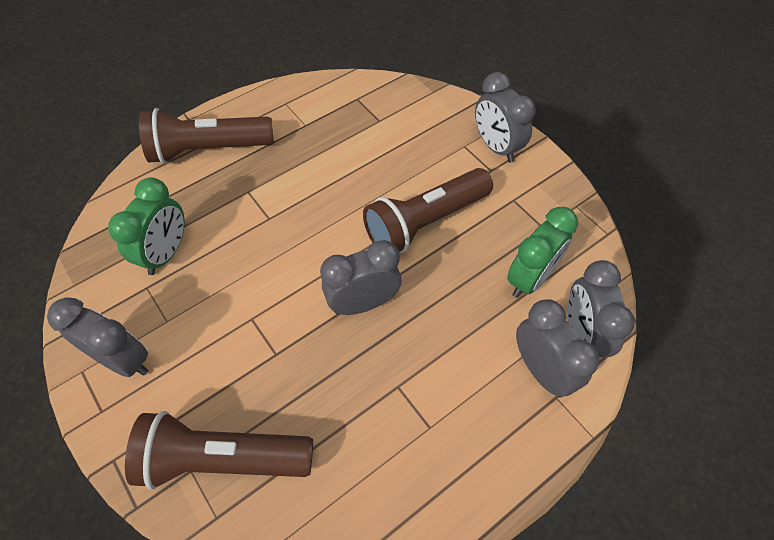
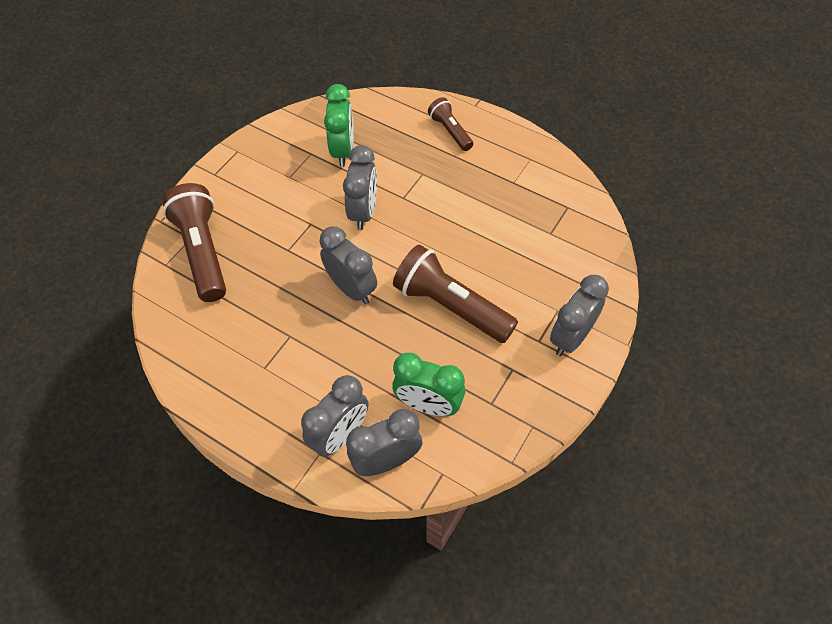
camera: 70 degrees right, 0 degrees up
(123, 360) = (252, 168): grey clock -> grey clock (363, 212)
(166, 253) = (343, 151): green clock -> green clock turned 90 degrees counterclockwise
(208, 150) = (450, 131): brown flashlight -> brown flashlight, size x0.55

